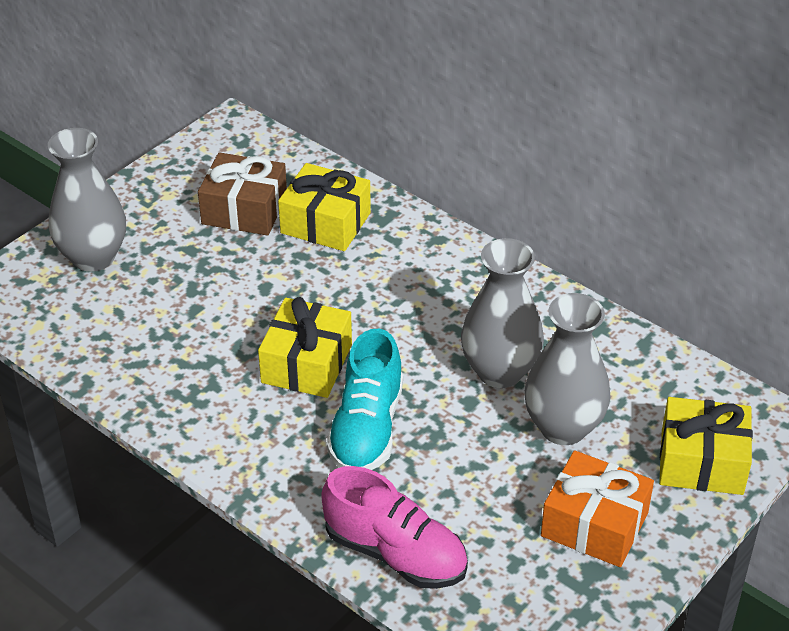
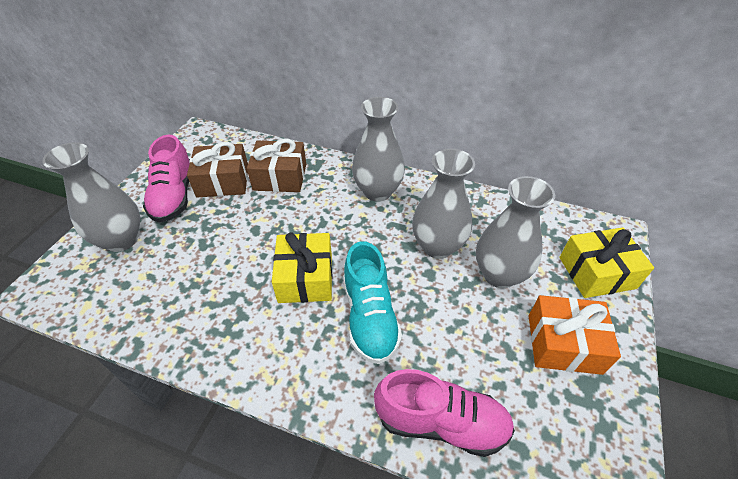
camera: 20 degrees left, 5 degrees up
(173, 215) = (174, 196): none -> pink shoe
(325, 223) = (280, 177): yellow gift -> brown gift
(455, 278) = (377, 191): none -> grey vase

